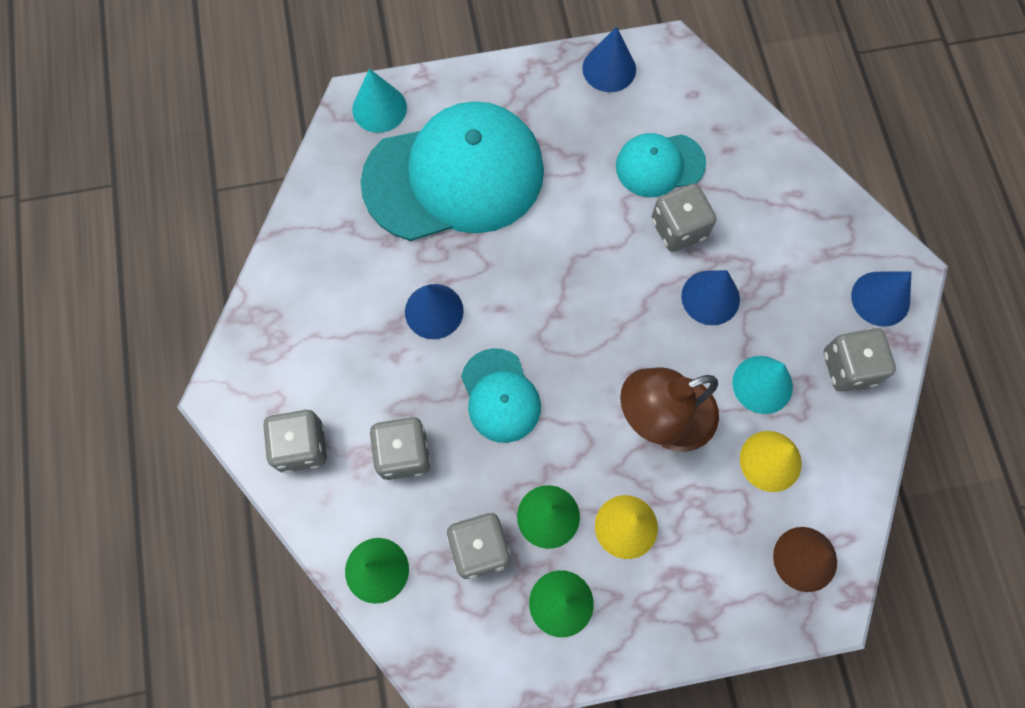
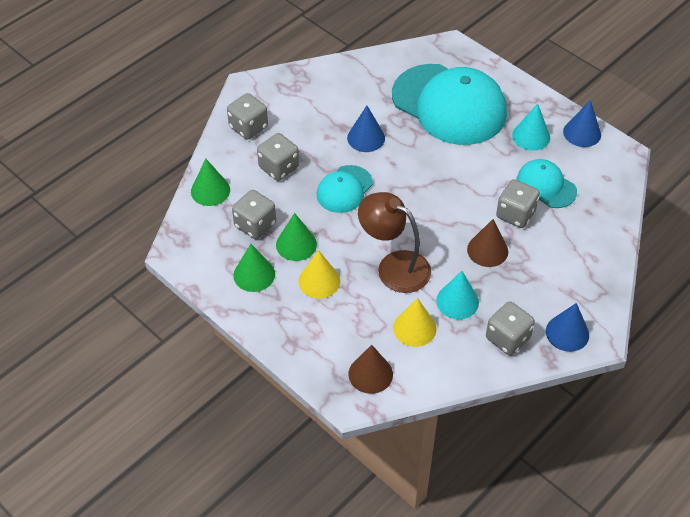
camera: 55 degrees right, 20 degrees down
(379, 108) = (457, 55): turquoise cone -> turquoise cone (531, 136)
(710, 297) = (487, 250): blue cone -> brown cone

